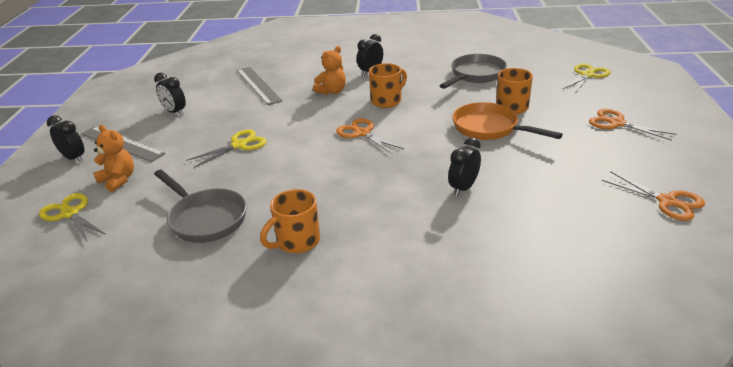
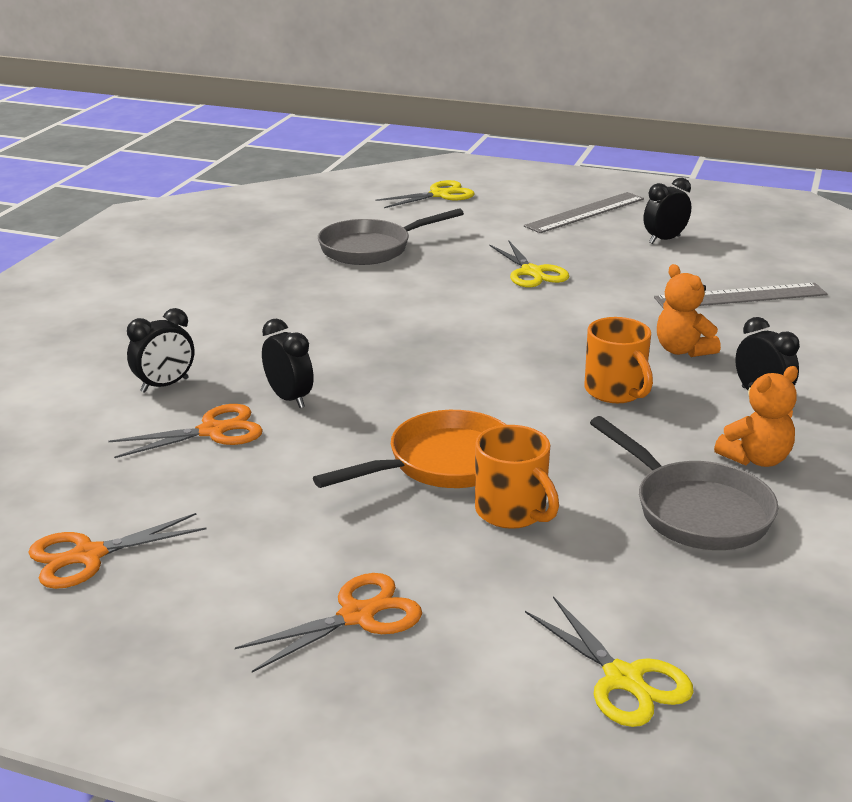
camera: 105 degrees right, 5 degrees down
(74, 158) = (563, 192): black clock -> black clock (165, 385)
(118, 180) = (492, 212): orange teddy bear -> orange teddy bear (756, 459)
(297, 242) = (282, 287): orange mug -> none
(362, 133) = (507, 354): orange scissors -> orange scissors (213, 431)

